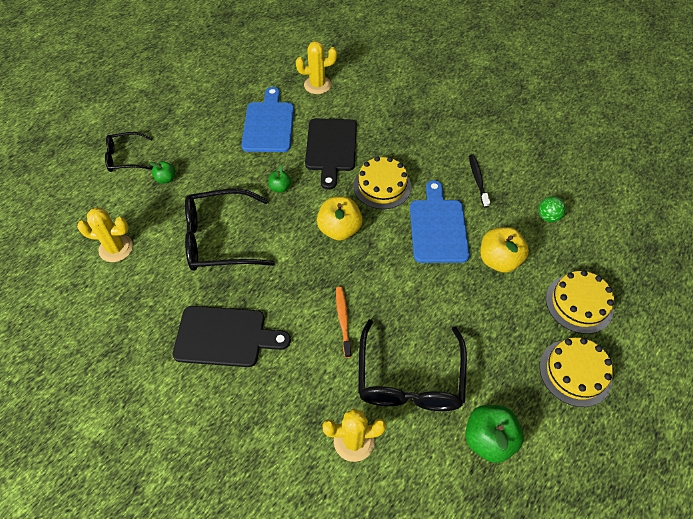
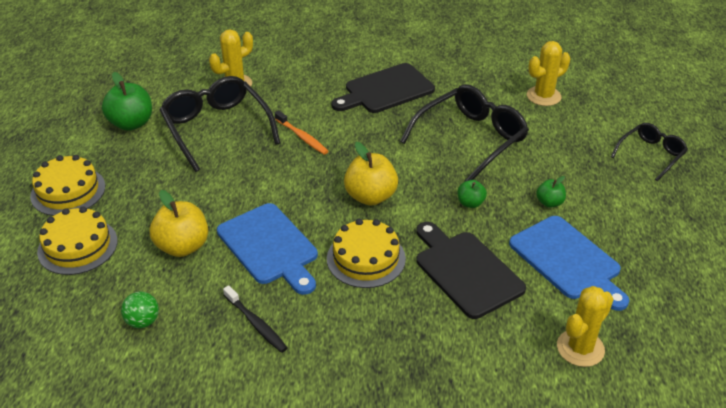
camera: 145 degrees right, 15 degrees down
(166, 179) = (586, 157): green apple -> green apple (549, 203)

